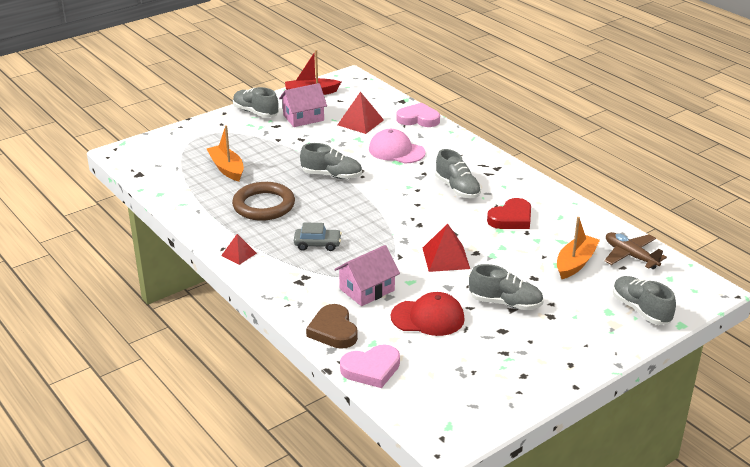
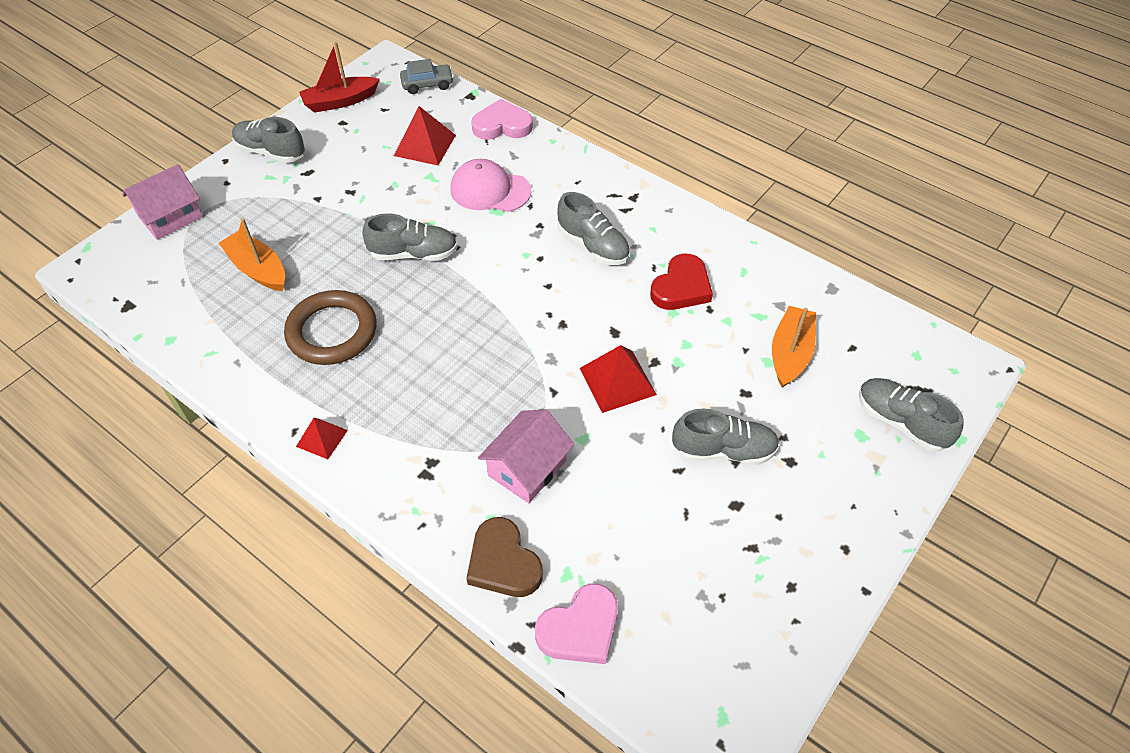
camera: 15 degrees left, 20 degrees up
(303, 118) = (342, 150): pink house -> pink house (170, 217)
(317, 244) = (431, 393): grey car -> grey car (427, 84)
(428, 317) = (628, 504): red cap -> none
(630, 256) = (855, 325): brown plane -> none

